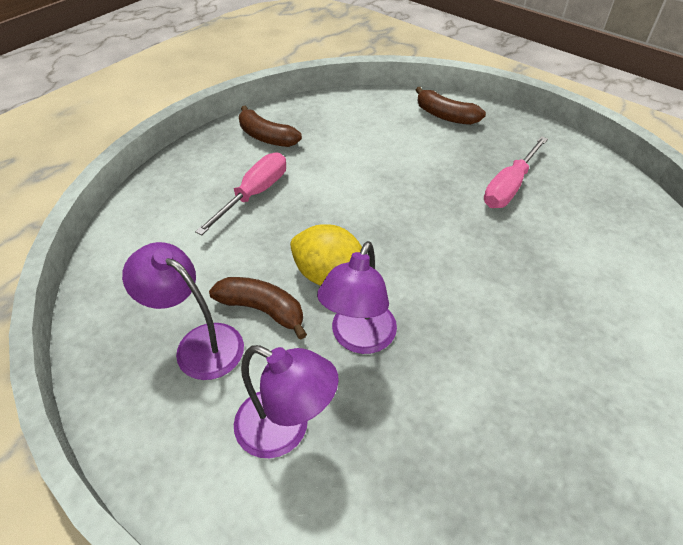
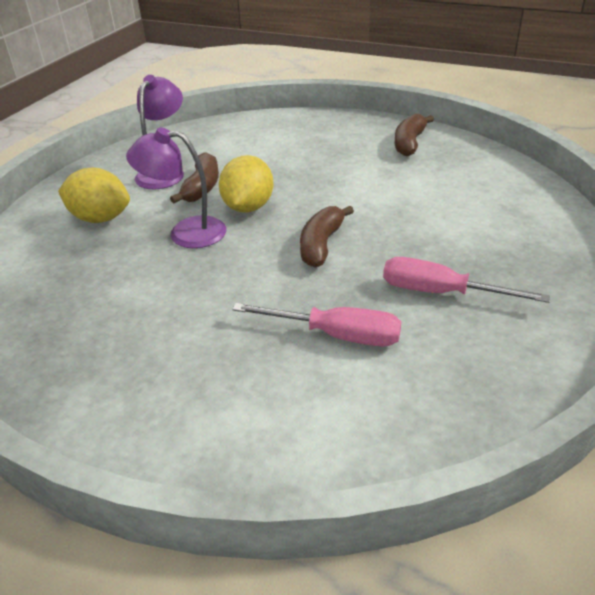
camera: 75 degrees right, 10 degrees down
(254, 194) = (327, 155): pink screwdriver -> pink screwdriver (336, 335)
(285, 430) = (100, 218): purple lamp -> yellow lemon
(445, 116) = (545, 231): brown banana -> brown banana (321, 245)

